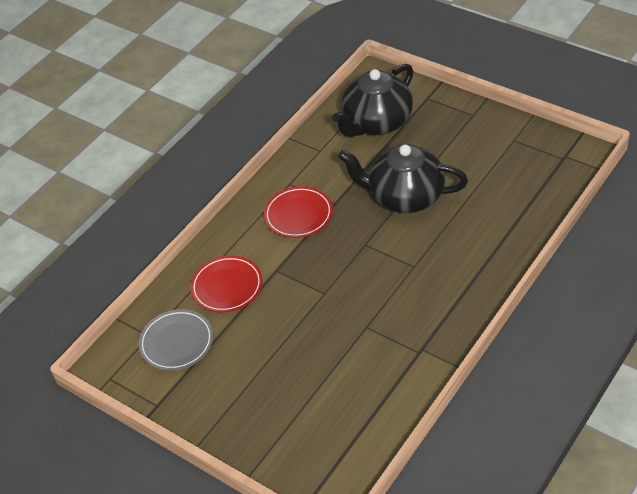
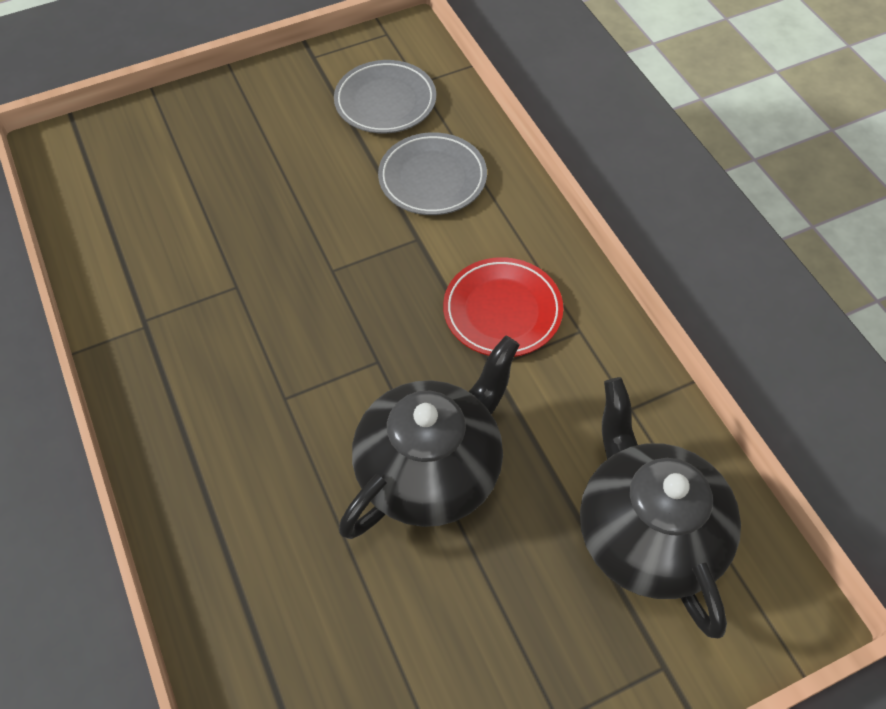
camera: 115 degrees right, 10 degrees up
(227, 287) = (432, 178): red plate -> grey plate

